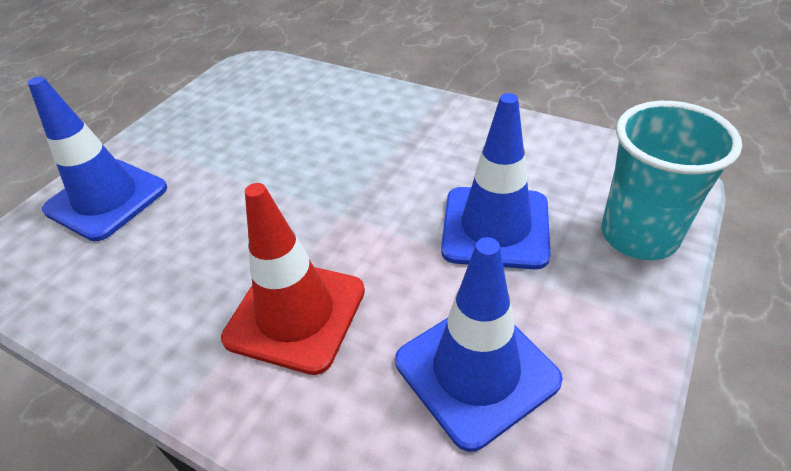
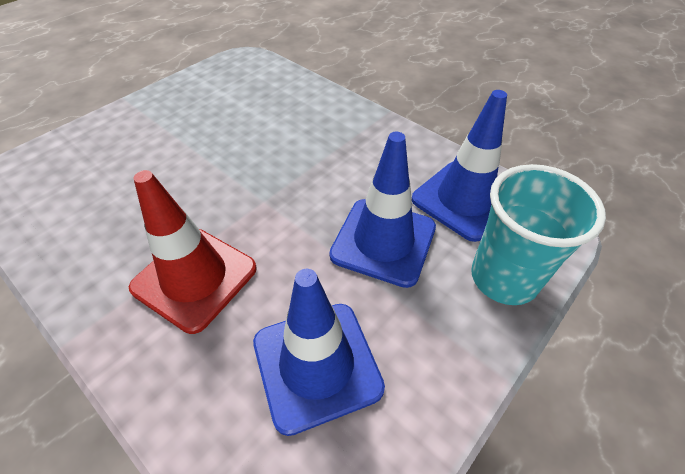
camera: 10 degrees right, 5 degrees up
(106, 199) = (95, 148): blue traffic cone -> blue traffic cone (464, 200)

